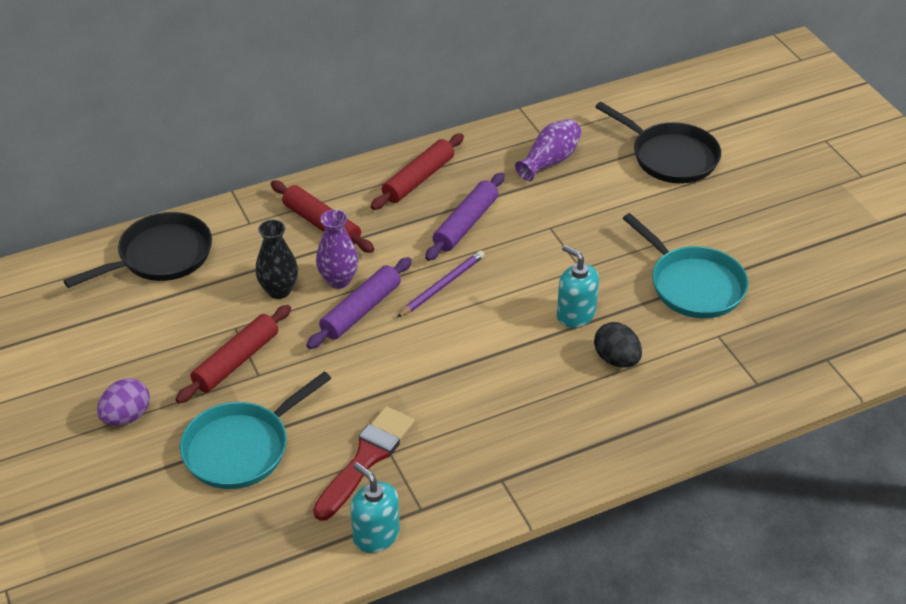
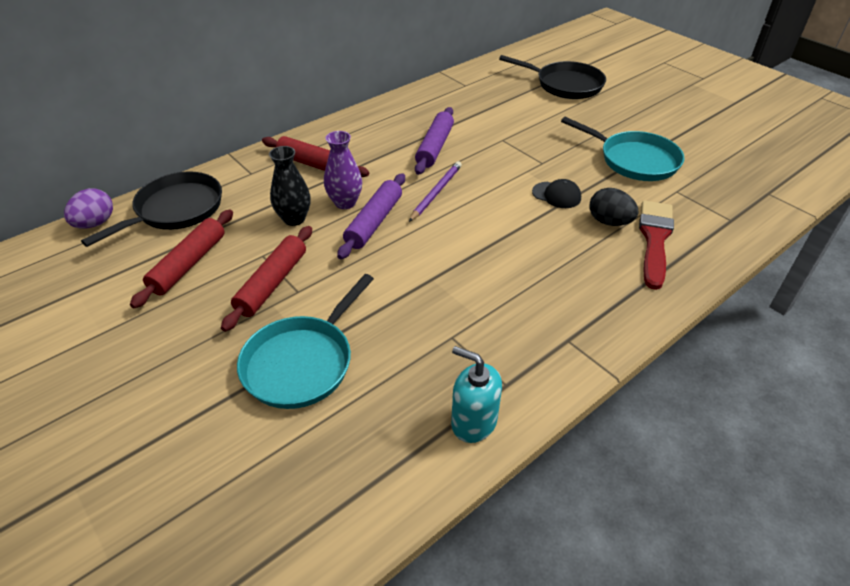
camera: 15 degrees left, 0 degrees up
(126, 416) = (171, 356): purple egg -> purple egg (95, 223)
(366, 459) = (431, 347): red brush -> red brush (654, 239)
(418, 179) = (383, 124): red rolling pin -> red rolling pin (189, 264)
(549, 161) = (479, 99): purple vase -> none
(575, 314) = (556, 195): turquoise soap dispenser -> black cap

